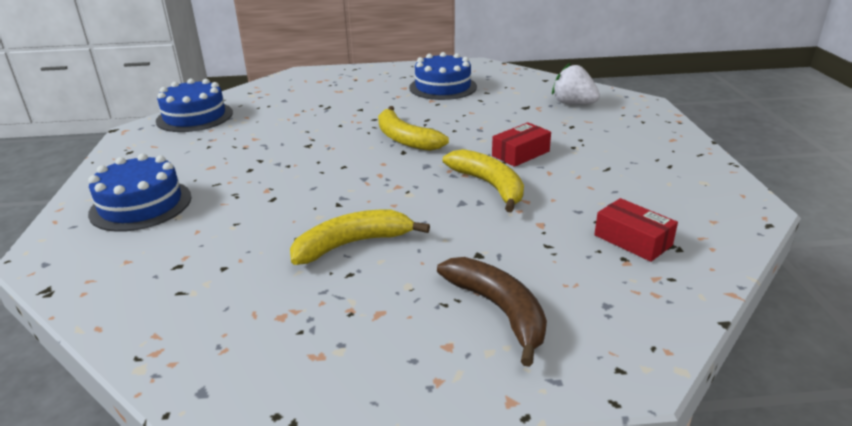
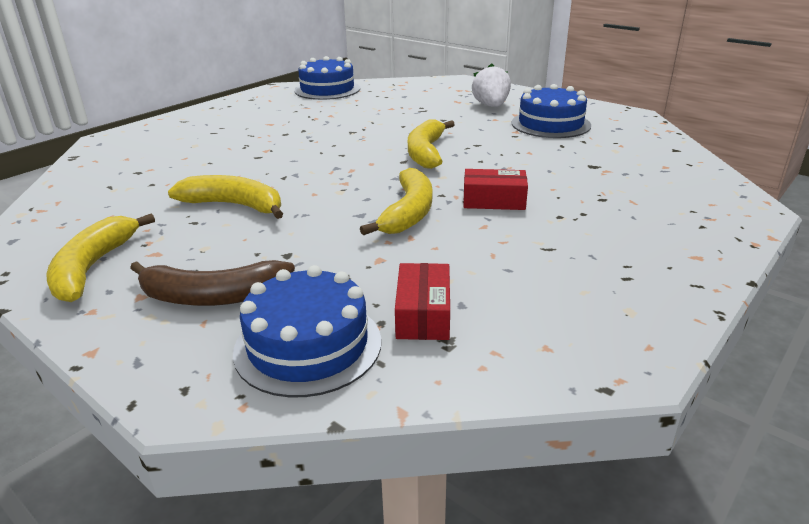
camera: 45 degrees right, 0 degrees up
(141, 205) = (193, 131): blue cake -> blue cake (308, 345)
(353, 355) = (93, 267): none -> yellow banana
(499, 310) = (213, 296): brown banana -> brown banana turned 75 degrees clockwise
(573, 104) = (654, 181): white strawberry -> white strawberry (491, 106)

